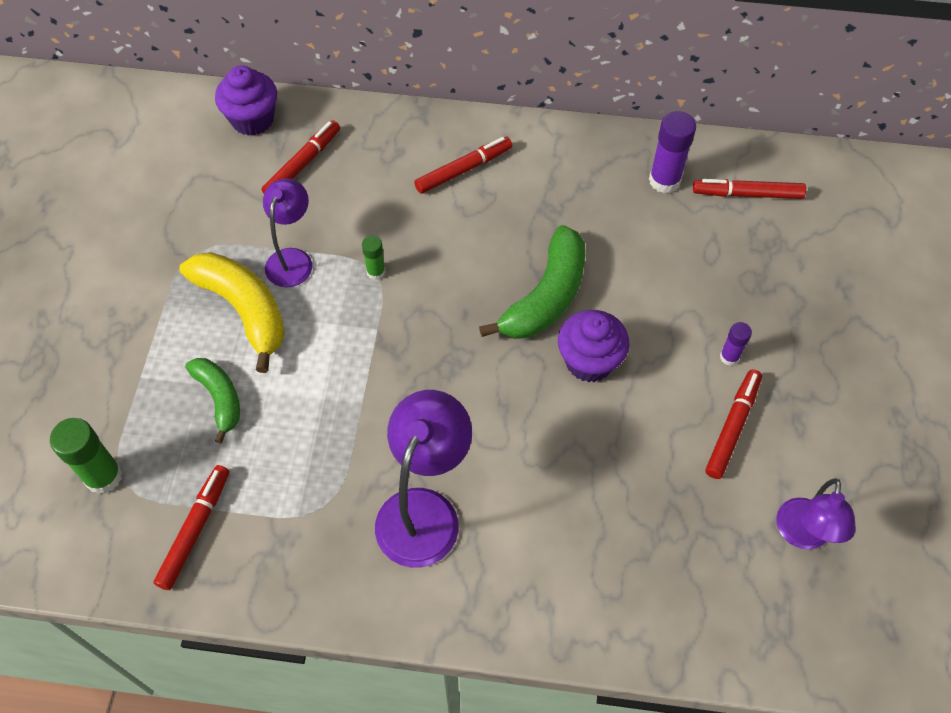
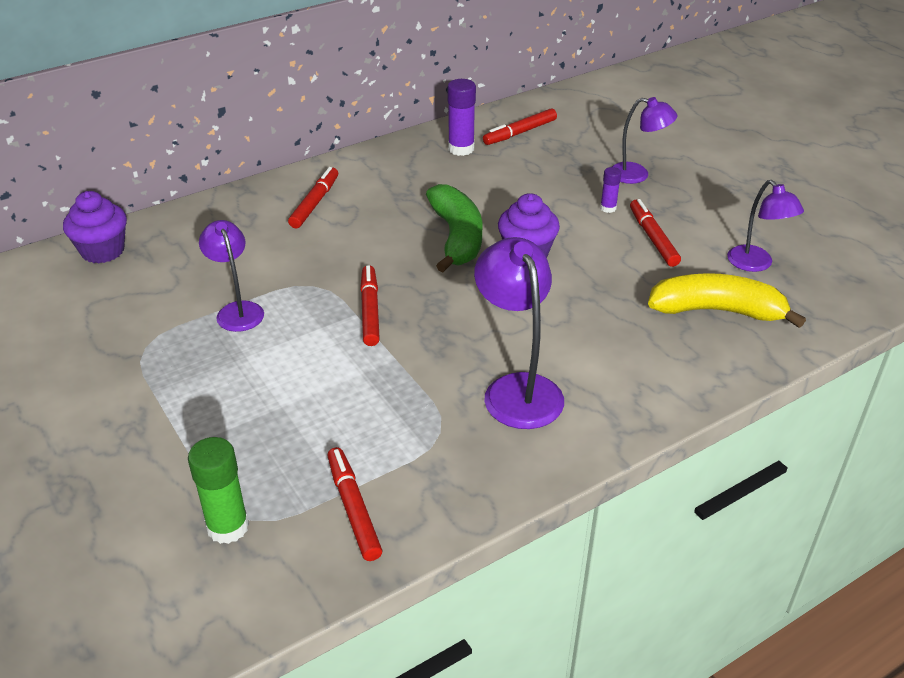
camera: 40 degrees left, 20 degrees down
(219, 398) = (275, 419): green banana -> none
(244, 310) = (231, 358): yellow banana -> yellow banana (717, 311)
(303, 164) = (179, 256): red marker -> red marker (370, 311)
(376, 272) = (315, 285): green glue stick -> none
(810, 332) = (637, 175): none -> purple lamp

